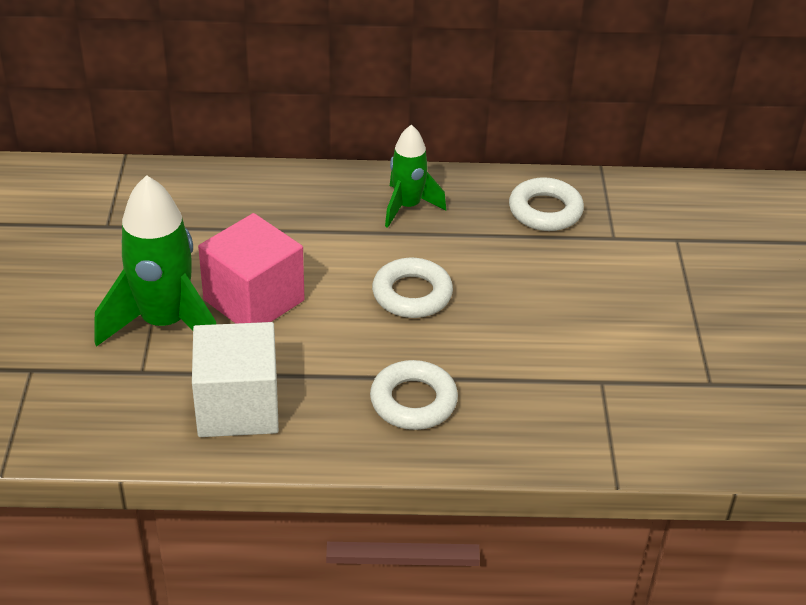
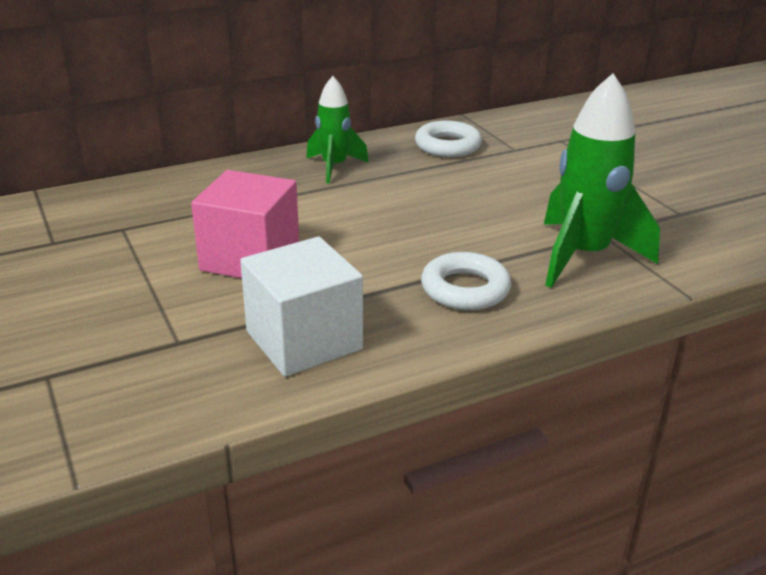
camera: 25 degrees left, 10 degrees down
(165, 324) = (173, 298): green rocket -> green rocket (583, 256)
(412, 294) = (392, 219): white ring -> none

